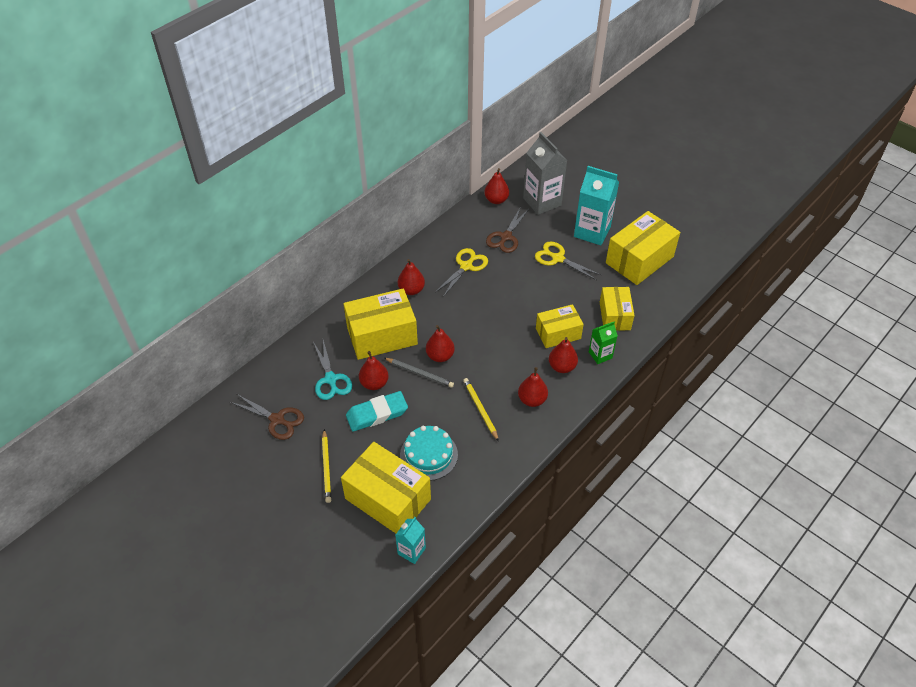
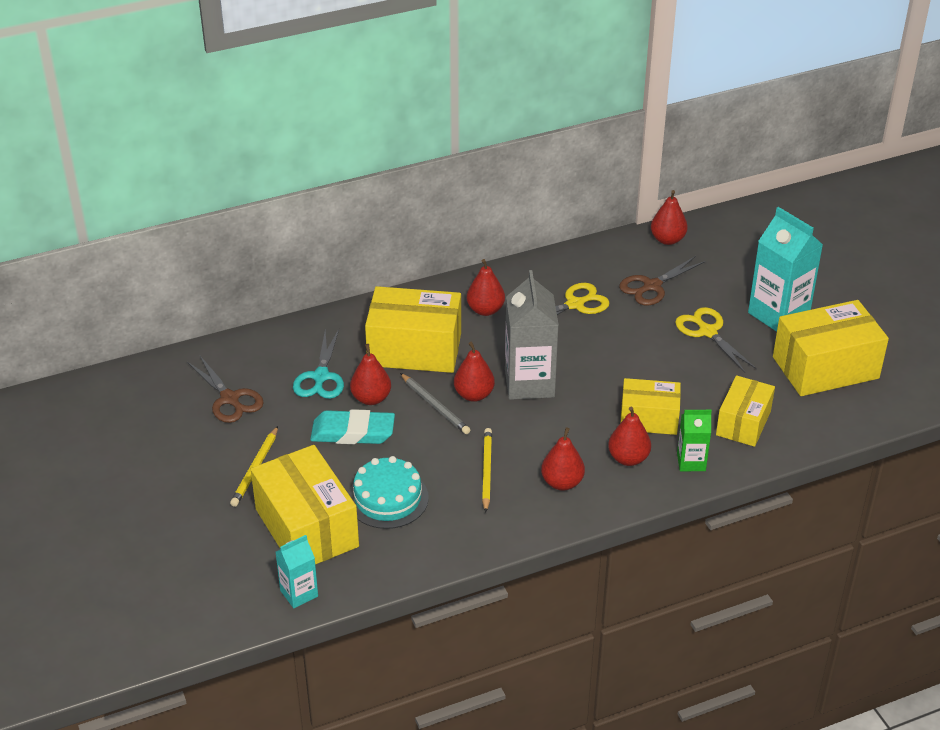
camera: 25 degrees right, 10 degrees down
(542, 202) = (730, 259): grey carton -> grey carton (529, 383)

